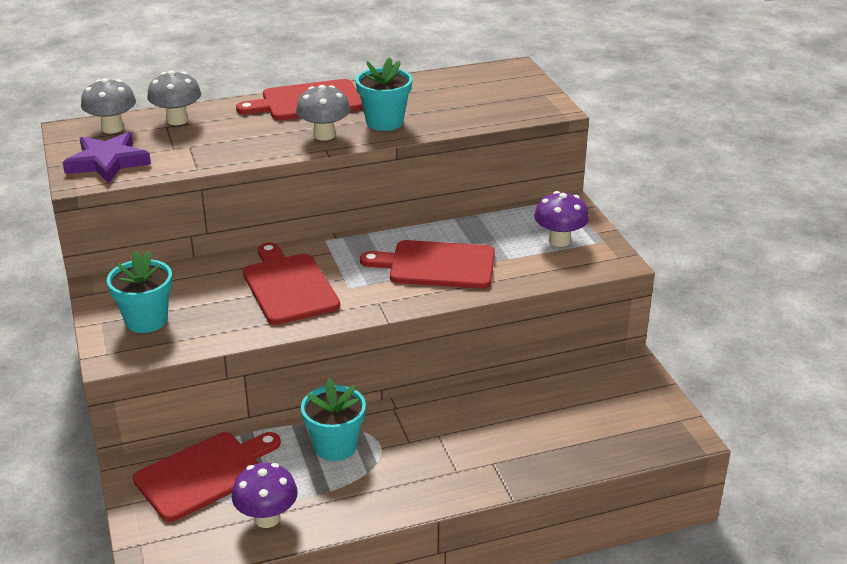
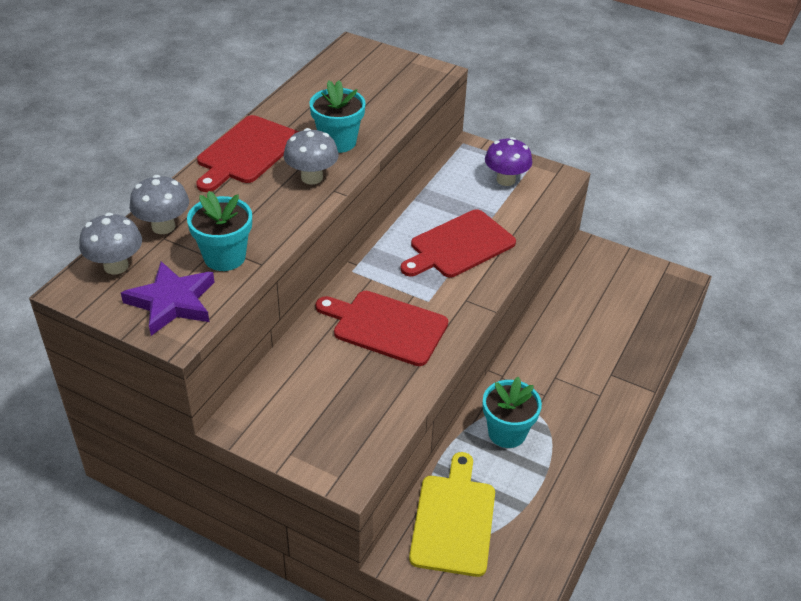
camera: 45 degrees left, 10 degrees up
(146, 320) = (325, 426): turquoise flower pot -> turquoise flower pot (224, 257)
(204, 474) = (453, 520): red cutting board -> yellow cutting board
(267, 518) = (540, 519): purple mushroom -> none

